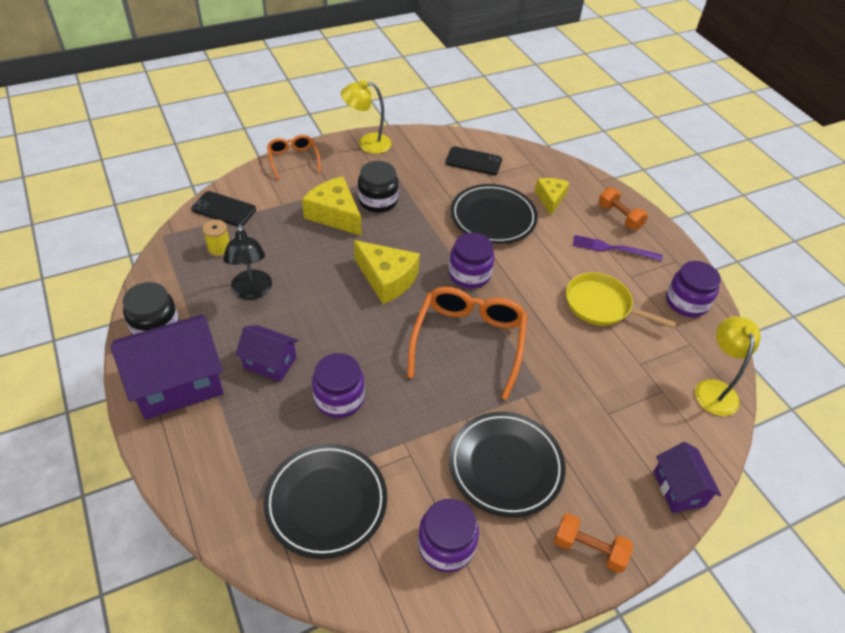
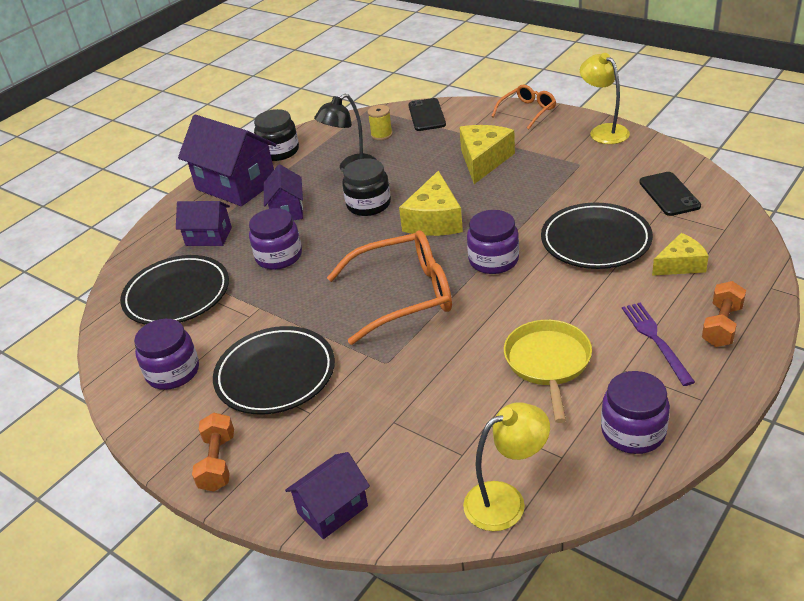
camera: 70 degrees right, 10 degrees down
(249, 440) = (208, 237): none -> purple house
(378, 201) = (530, 171): black jar -> black jar (368, 204)

